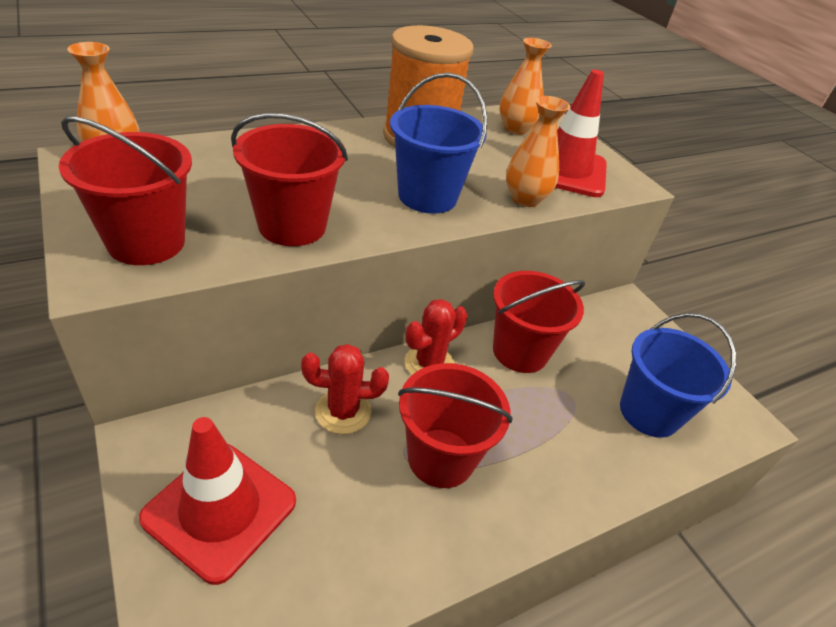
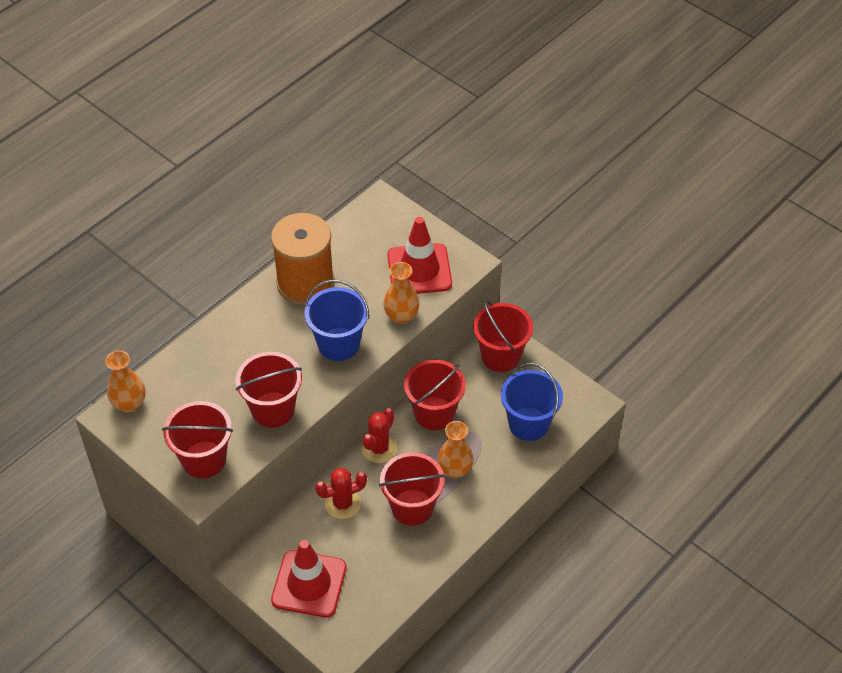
camera: 15 degrees left, 10 degrees up
(515, 129) = (369, 235): orange vase -> orange vase (455, 470)
(626, 323) = (500, 356): none -> red bucket

